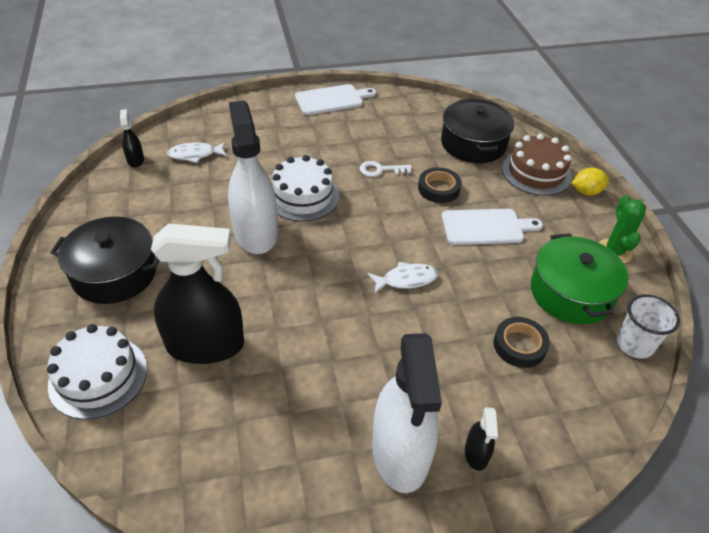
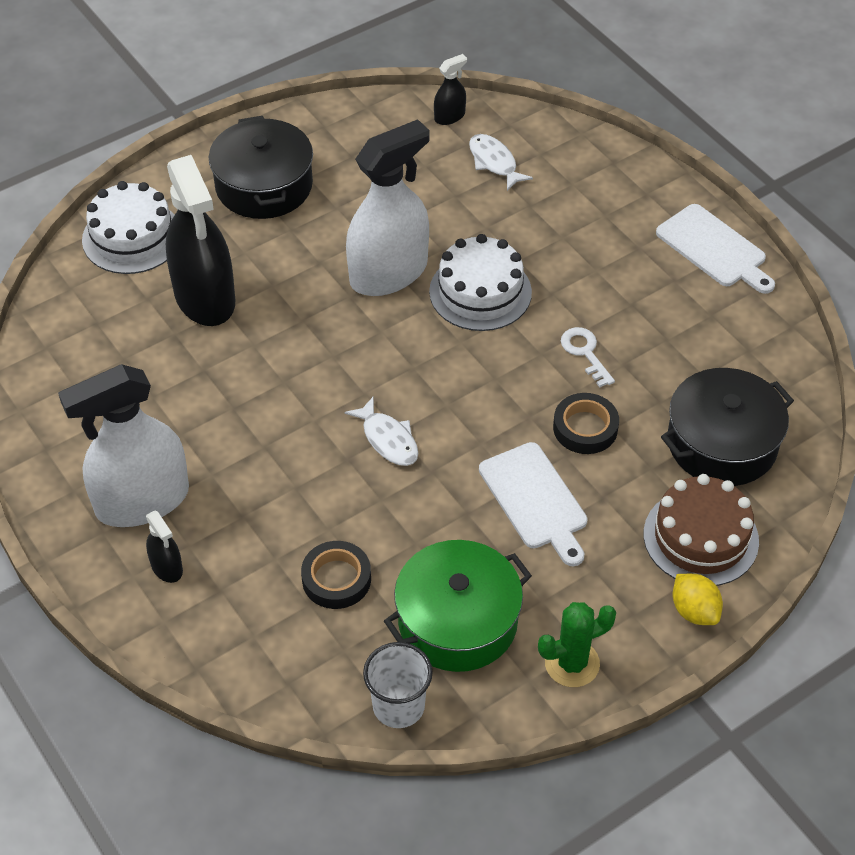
camera: 70 degrees right, 5 degrees up
(476, 453) = (167, 567): black spray bottle -> black spray bottle turned 105 degrees counterclockwise

